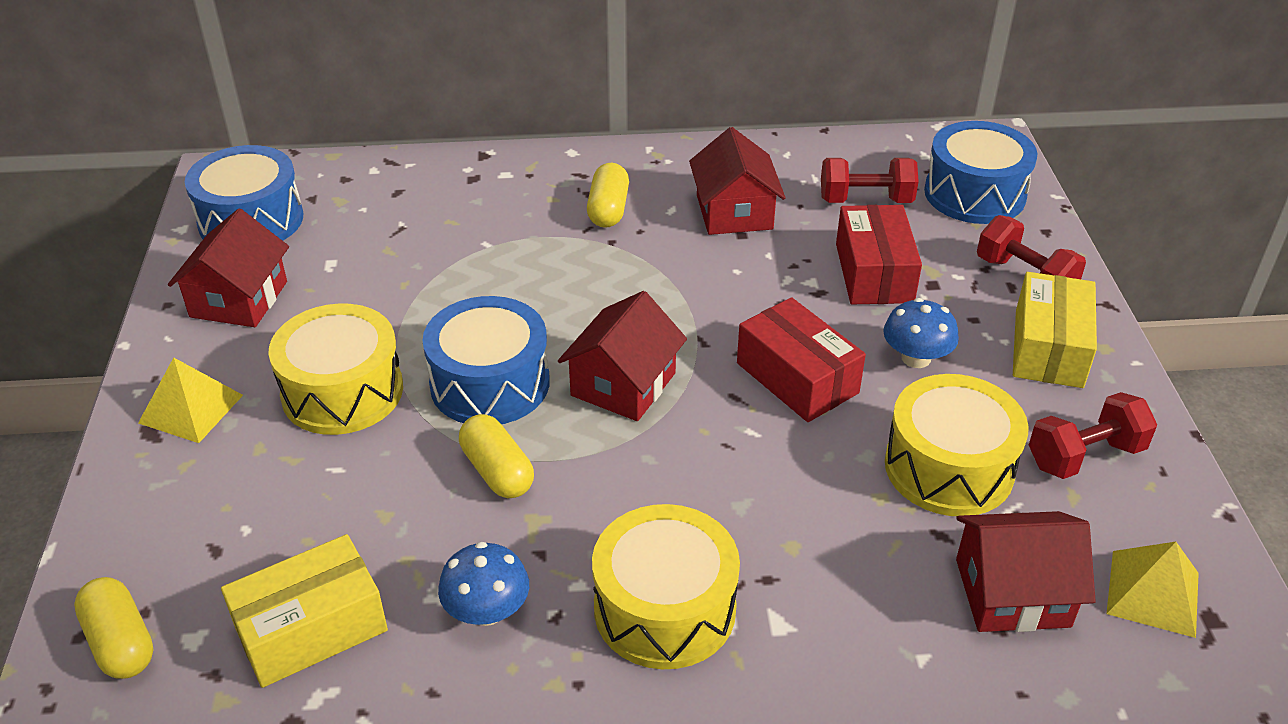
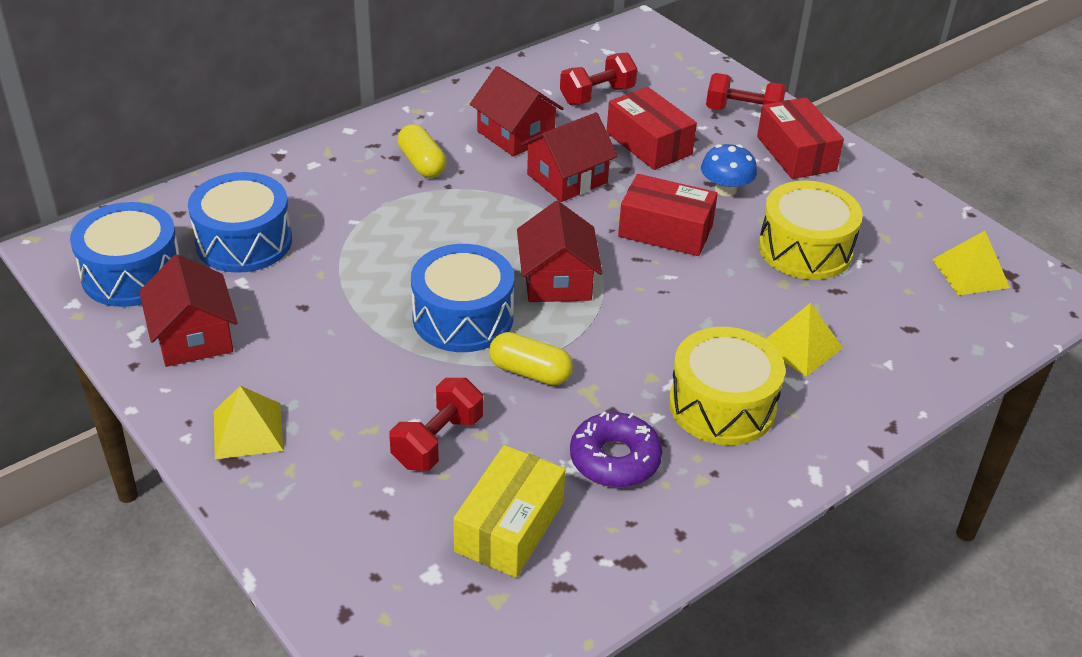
camera: 35 degrees left, 0 degrees up
(121, 642) = (380, 603): yellow capsule -> none
(342, 391) = (357, 368): yellow drum -> none
(487, 611) = (615, 459): blue mushroom -> purple donut
(827, 583) = (800, 346): none -> yellow pyramid
(974, 194) = (663, 67): blue drum -> blue drum (244, 242)
(1012, 593) = (902, 306): red house -> red house (567, 178)
(1048, 348) = (796, 153): yellow box -> red box
(1085, 456) = (871, 211): red dumbbell -> red dumbbell (437, 441)

